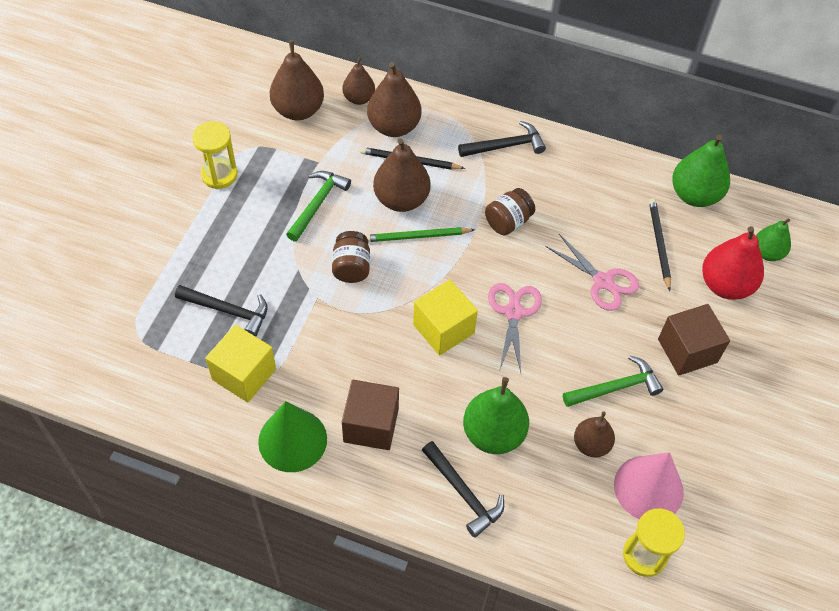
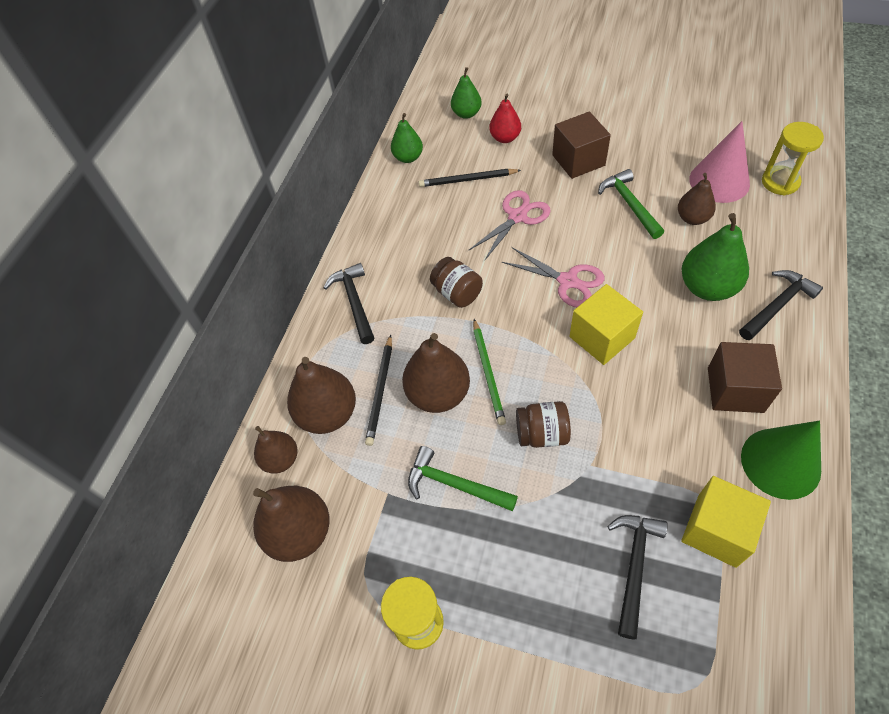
camera: 85 degrees left, 0 degrees up
(513, 312) = (568, 281): pink scissors -> pink scissors turned 150 degrees counterclockwise
(694, 195) = (408, 157): green pear -> green pear, size x0.62
(725, 285) = (505, 138): red pear -> red pear, size x0.62

